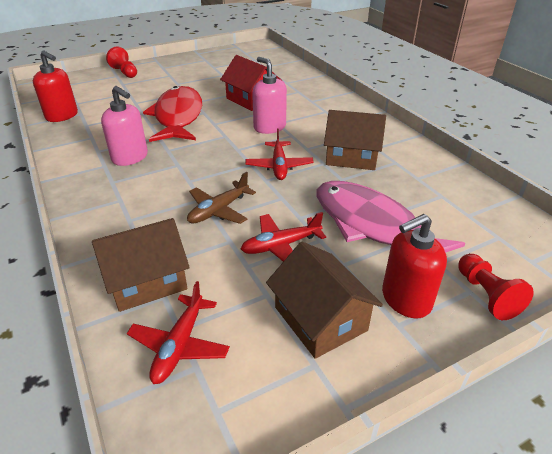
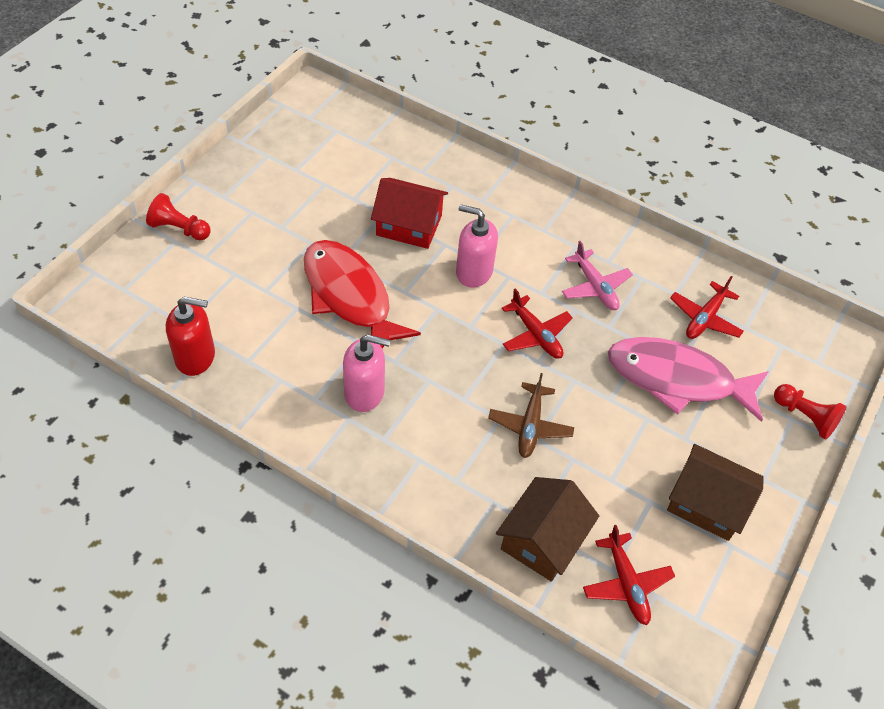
camera: 35 degrees left, 15 degrees up
(280, 246) = (620, 442): red plane -> red plane (704, 318)
(351, 156) = (595, 287): brown house -> pink plane
(405, 299) = (753, 451): red soap dispenser -> none

